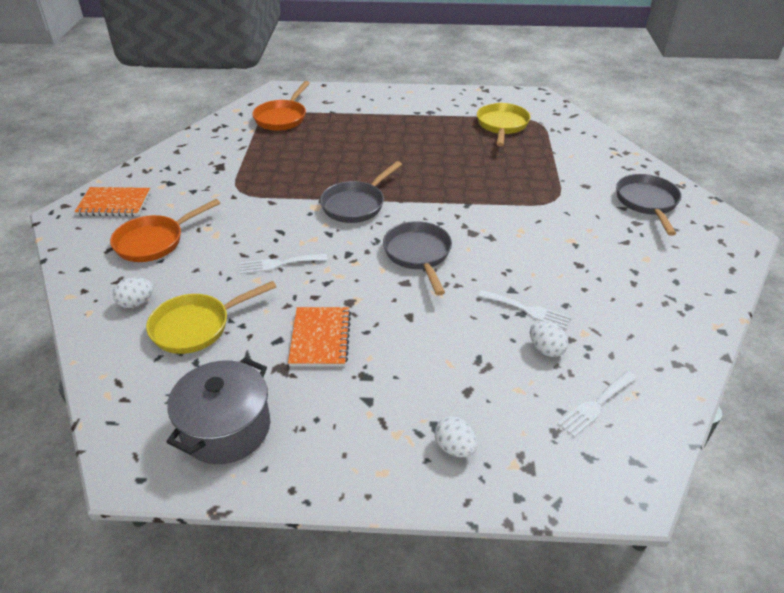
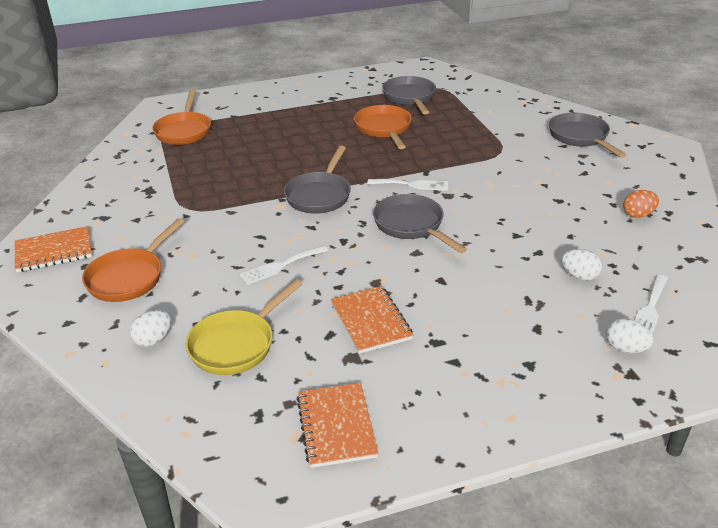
camera: 20 degrees left, 5 degrees down
(226, 428) = (336, 426): grey pot -> orange notebook
(454, 448) = (559, 378): white egg -> white egg (625, 348)
(457, 152) = (384, 129): none -> orange pan
(502, 126) = (410, 97): yellow pan -> grey pan
(527, 310) = (541, 248): white fork -> white fork (412, 185)
(652, 301) = (638, 215): none -> orange egg

